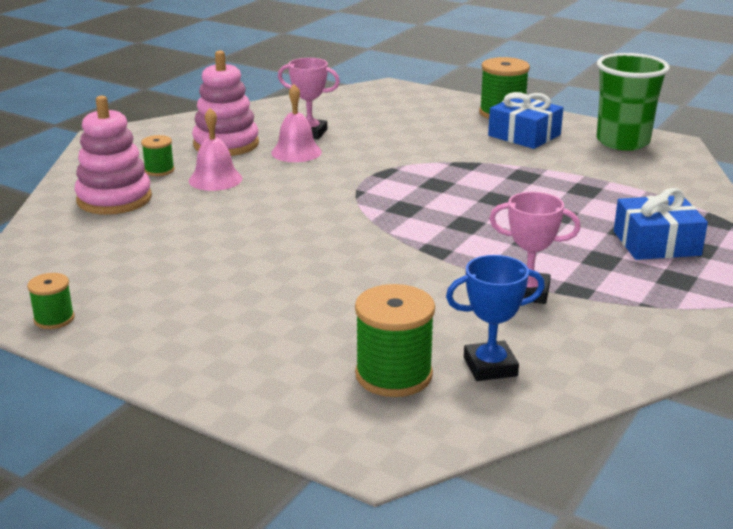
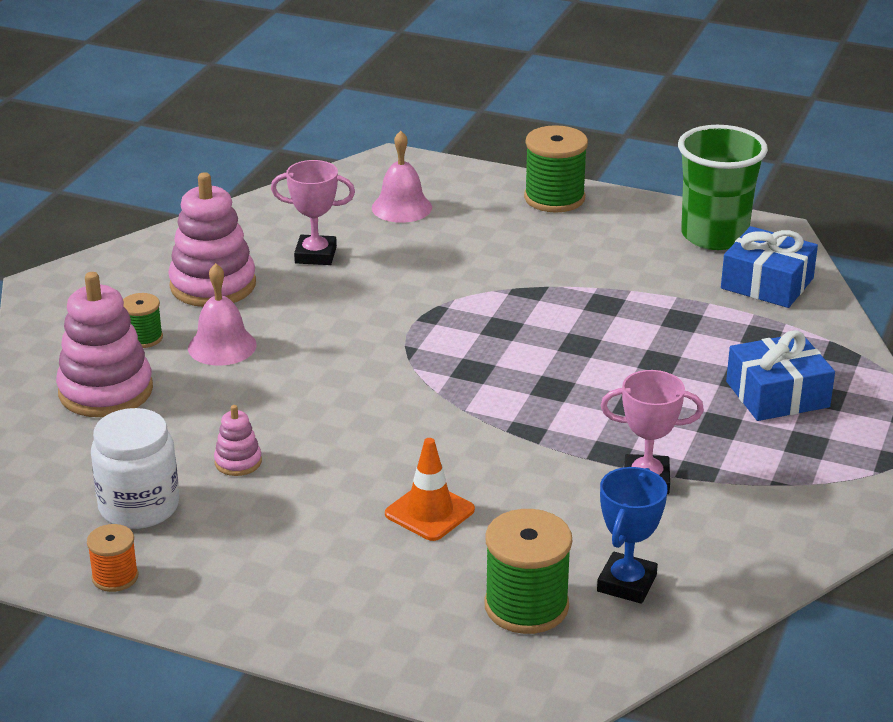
camera: 10 degrees left, 5 degrees up
(54, 319) = (115, 577): green spool -> orange spool
(99, 273) = (139, 507): none -> white jar
(192, 251) = (238, 462): none -> pink stacking toy
(296, 152) = (309, 290): pink bell -> pink bell (401, 207)
(334, 298) = (429, 512): none -> orange traffic cone
(490, 366) = (626, 583): blue trophy -> blue trophy turned 45 degrees counterclockwise
(524, 135) = (590, 235): blue gift -> blue gift (767, 283)

